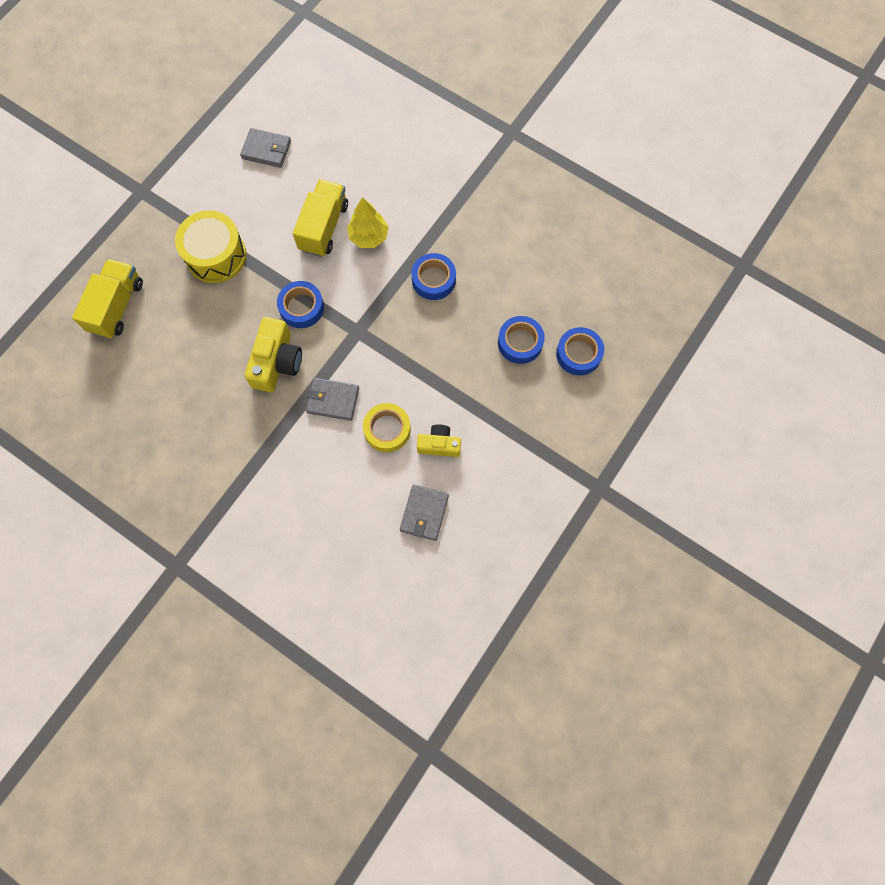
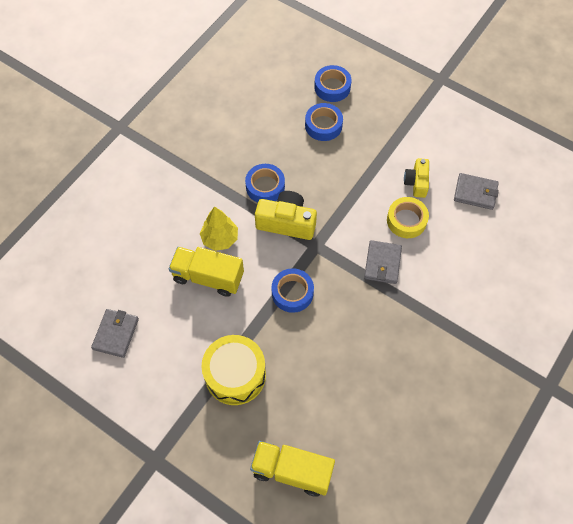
camera: 90 degrees left, 10 degrees down
(277, 362) = (348, 311): yellow camera -> yellow camera (286, 222)

